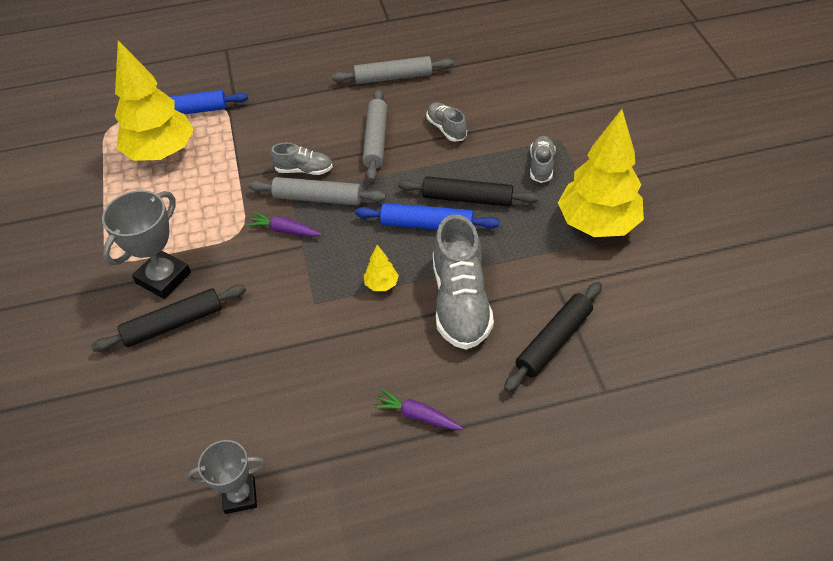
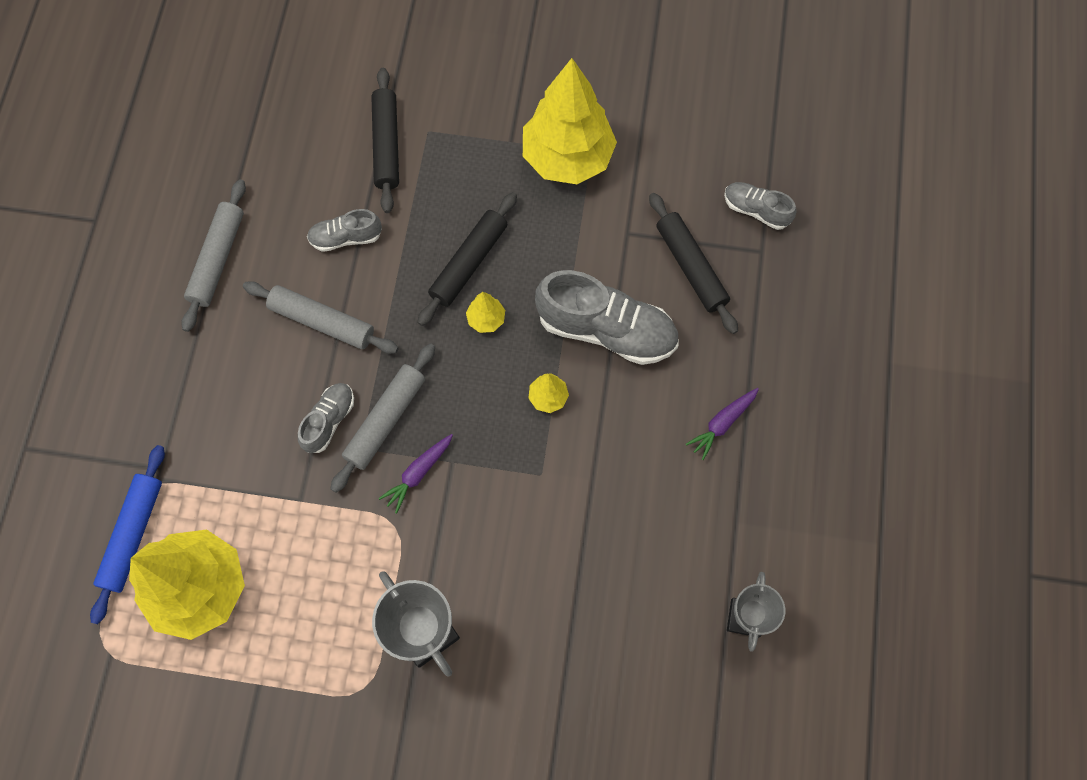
camera: 70 degrees left, 20 degrees up
(174, 324) = (502, 635): black rolling pin -> black rolling pin (387, 145)
(427, 224) = (486, 319): blue rolling pin -> yellow tree
(541, 166) = (459, 169): grey shoe -> grey shoe (756, 210)

